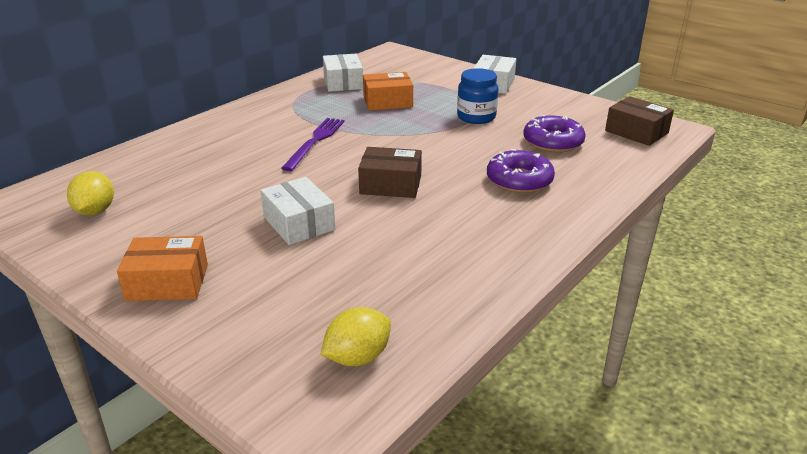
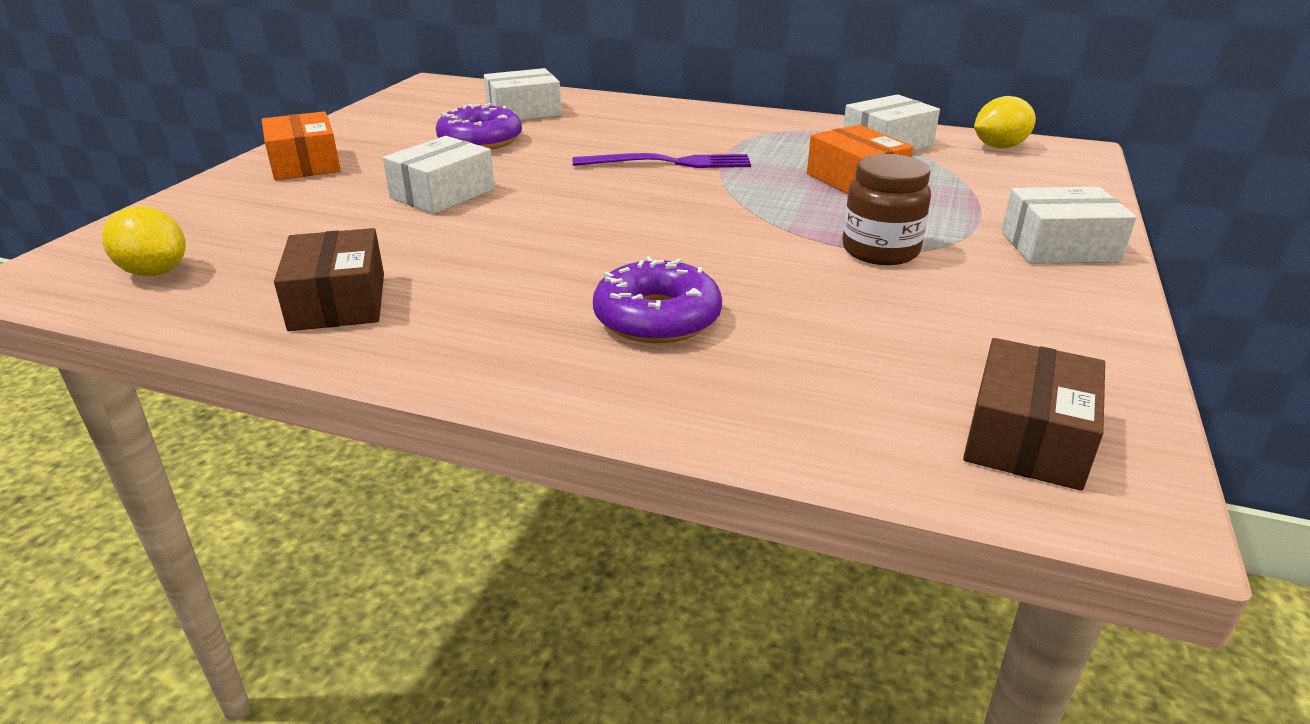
camera: 70 degrees right, 0 degrees up
(95, 211) = (434, 111): yellow lemon -> yellow lemon (999, 147)
(148, 173) = (523, 111): none -> white box
(390, 184) = (574, 225): brown box -> brown box (338, 301)
(476, 117) = (880, 251): blue jar -> brown jar
(553, 142) = (851, 334): purple donut -> purple donut (480, 140)

